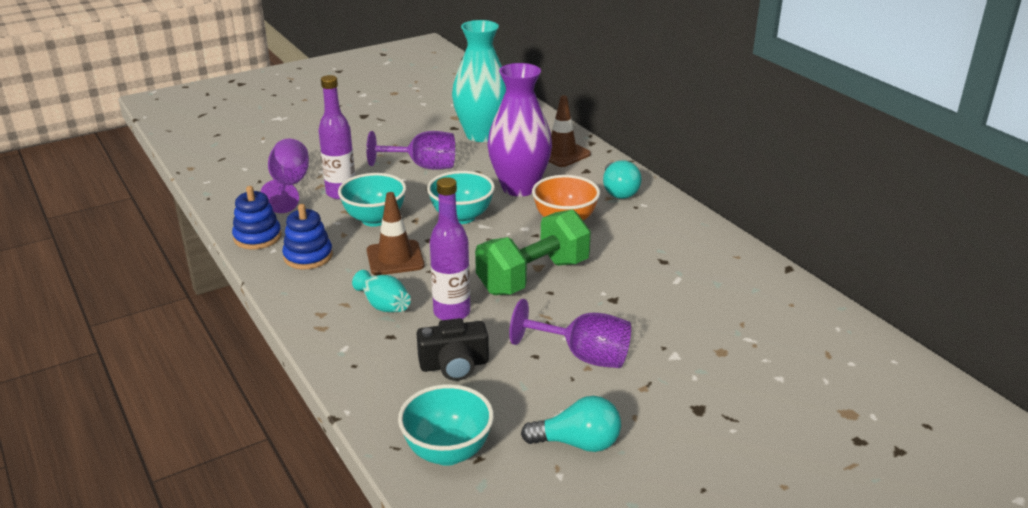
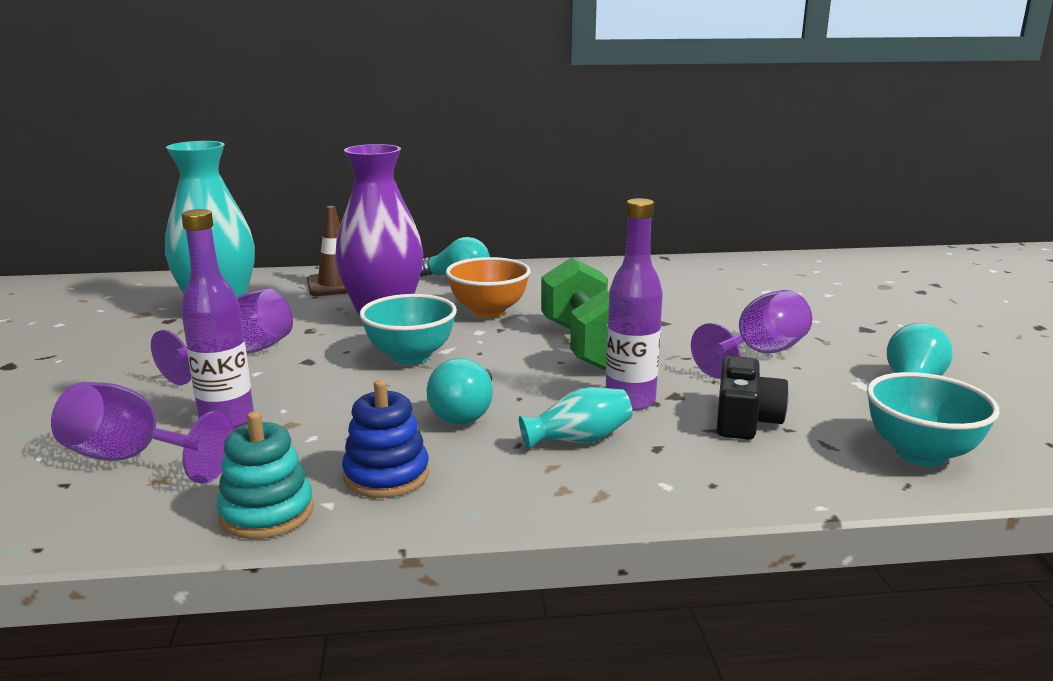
camera: 65 degrees left, 10 degrees down
(257, 237) = (267, 513): blue stacking toy -> turquoise stacking toy
(374, 219) = (342, 409): turquoise bowl -> none
(395, 258) = (465, 413): brown traffic cone -> turquoise light bulb

